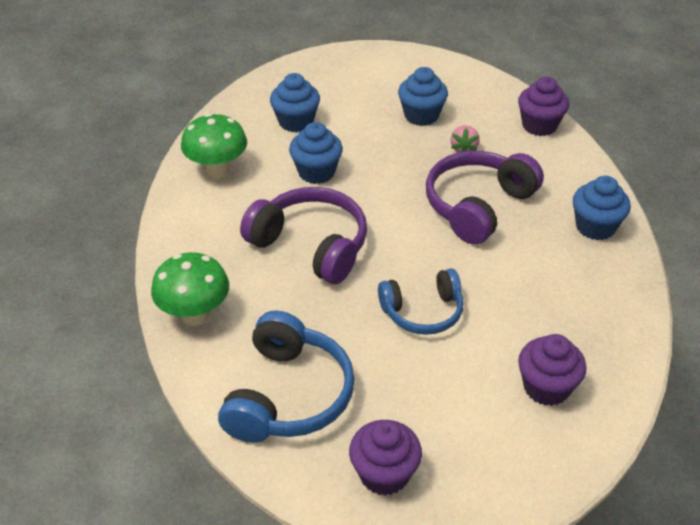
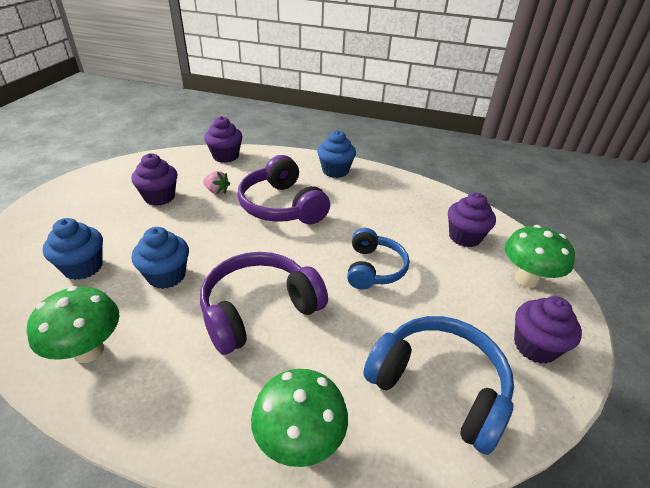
camera: 70 degrees left, 5 degrees down
(421, 115) = (159, 197): blue cupcake -> purple cupcake
(500, 462) = (526, 279): none -> green mushroom

